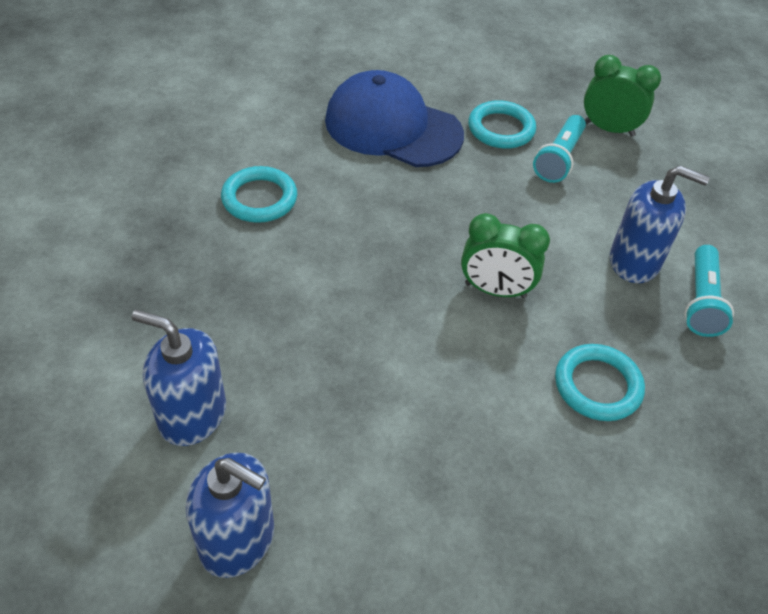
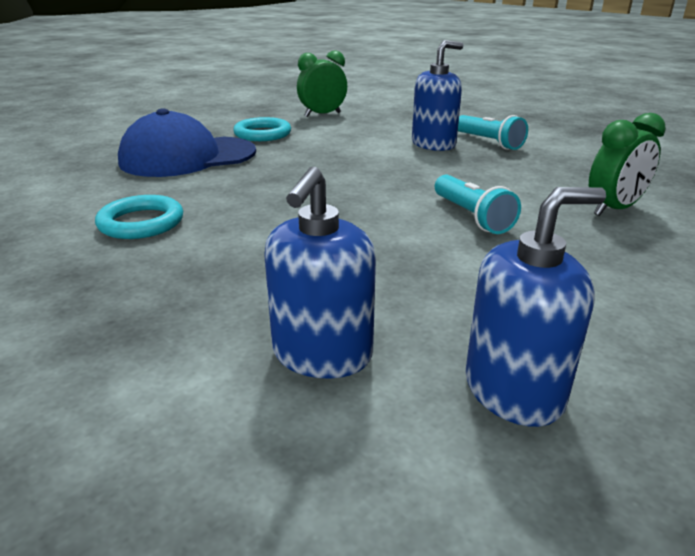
camera: 45 degrees left, 20 degrees down
(192, 415) = (322, 354): blue soap dispenser -> blue soap dispenser turned 45 degrees counterclockwise
(495, 290) = (393, 183): green clock -> green clock (614, 209)
(558, 159) = (319, 131): turquoise flashlight -> turquoise flashlight (471, 217)
(597, 386) = (518, 186): turquoise ring -> none

